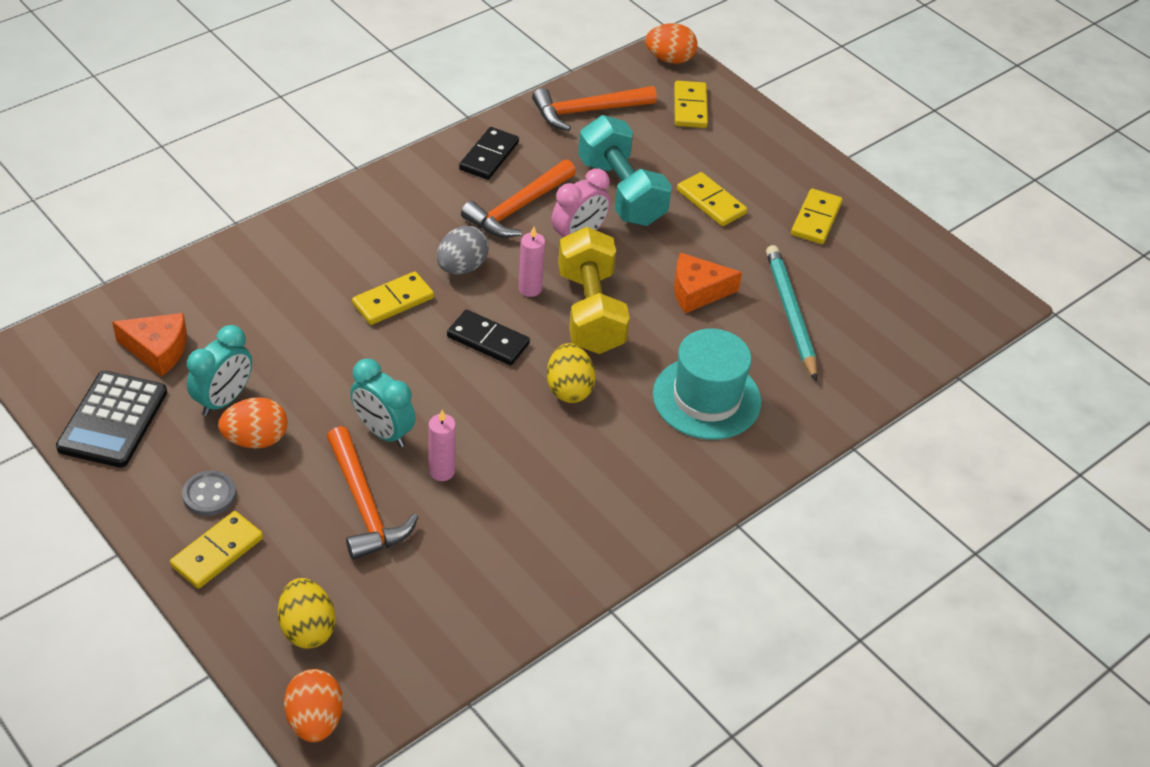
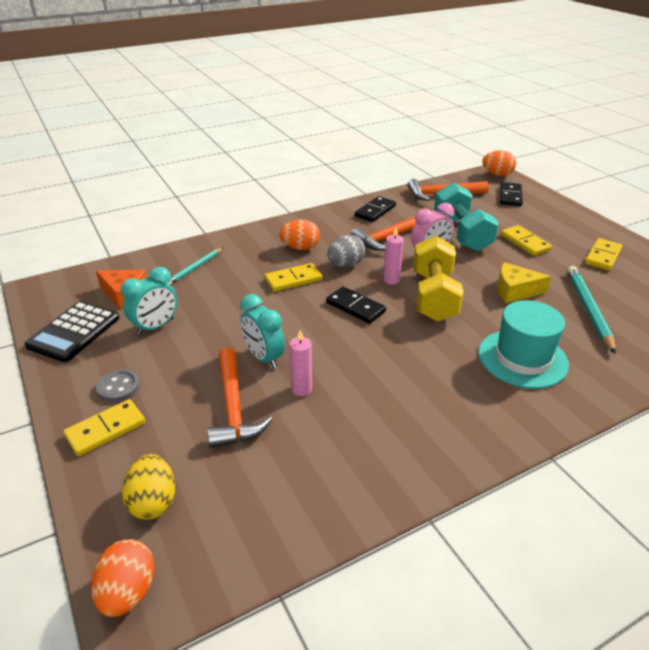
camera: 15 degrees right, 10 degrees down
(244, 293) = (195, 268): none -> turquoise pencil
(256, 439) = (168, 353): orange egg -> orange egg (300, 248)
(569, 389) = (412, 342): yellow egg -> none
(690, 107) = (510, 196): yellow domino -> black domino
(697, 291) = (515, 291): orange cheese -> yellow cheese

